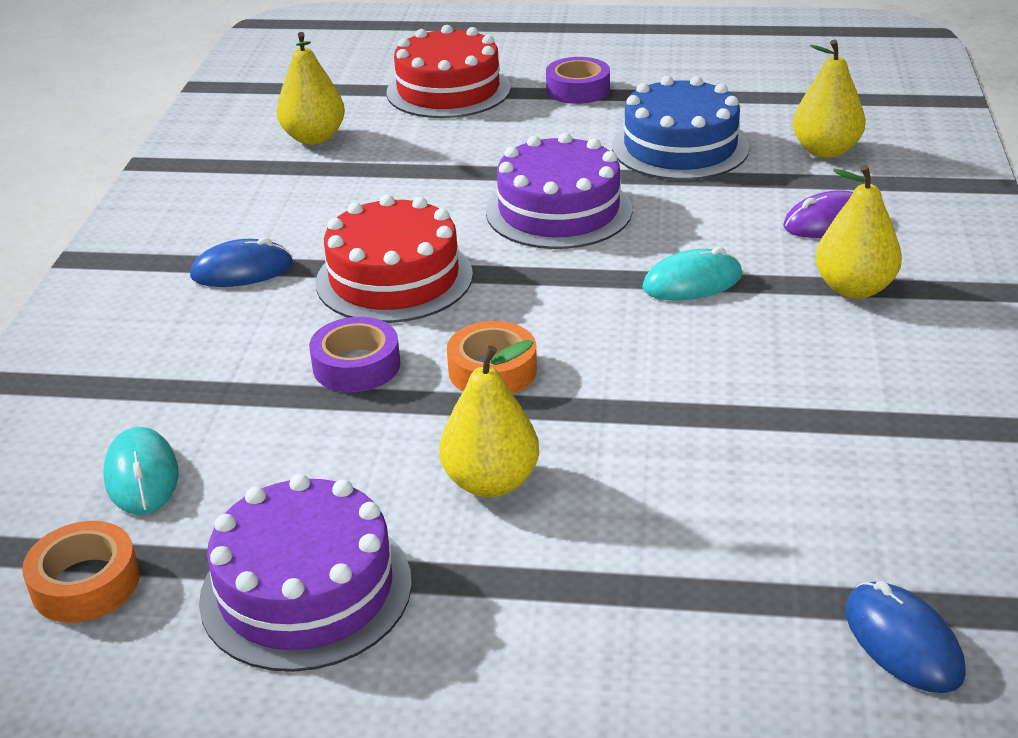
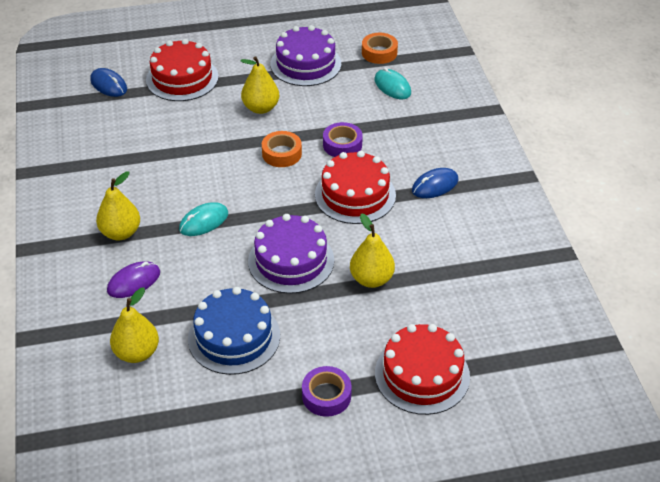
camera: 160 degrees right, 10 degrees up
(314, 138) = (478, 299): yellow pear -> yellow pear (371, 279)
(675, 617) = (182, 78): none -> red cake

